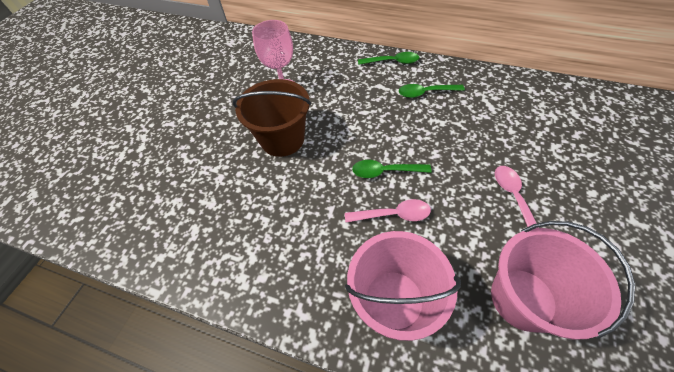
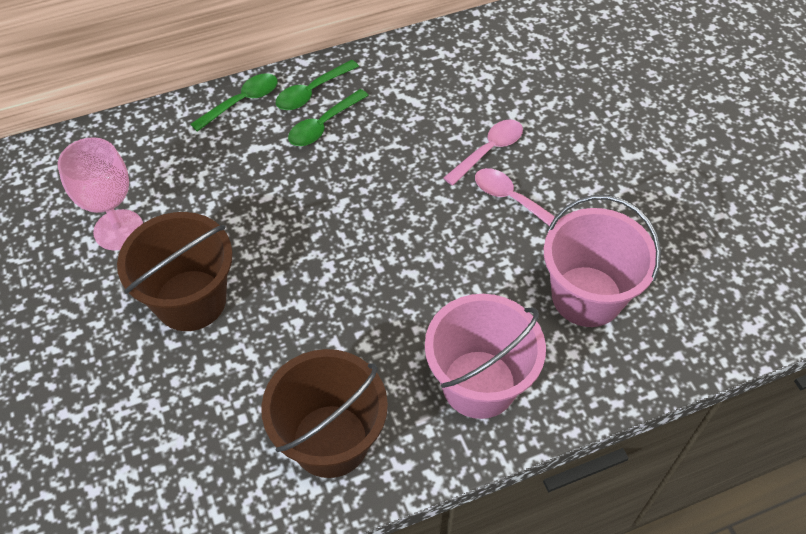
camera: 45 degrees left, 0 degrees up
(278, 263) = (330, 440): none -> brown bucket
(385, 171) = (359, 257): green spoon -> green spoon (312, 92)
(393, 214) = (408, 300): pink spoon -> pink spoon (488, 151)

